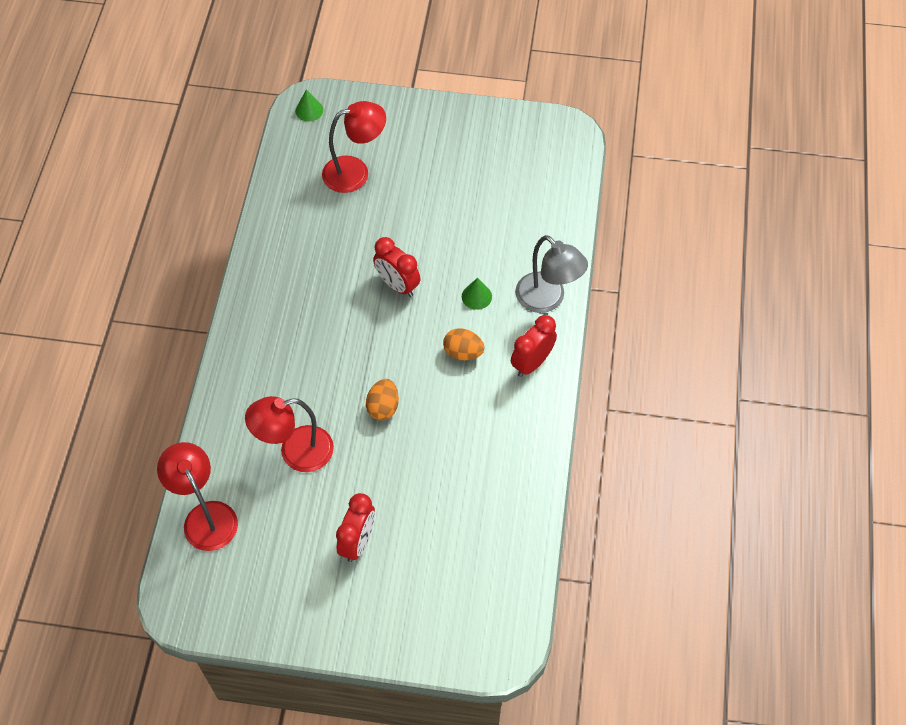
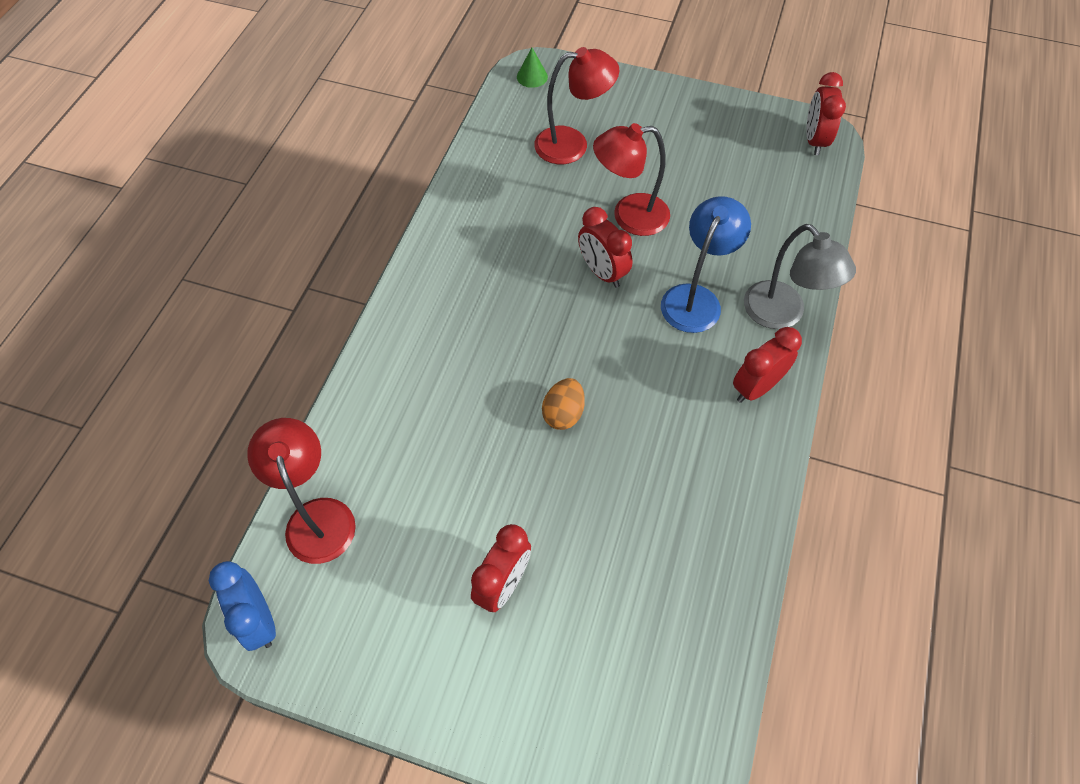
camera: 10 degrees right, 0 degrees up
(179, 597) = (259, 620): none -> blue clock
(295, 452) = (445, 453): red lamp -> red lamp (629, 216)
(463, 352) = (671, 362): orange egg -> none
(476, 296) = (695, 298): green cone -> blue lamp
(562, 139) = (814, 140): none -> red clock

